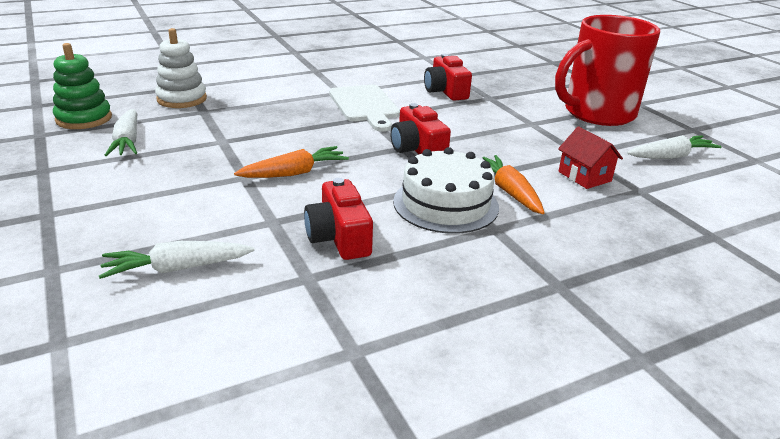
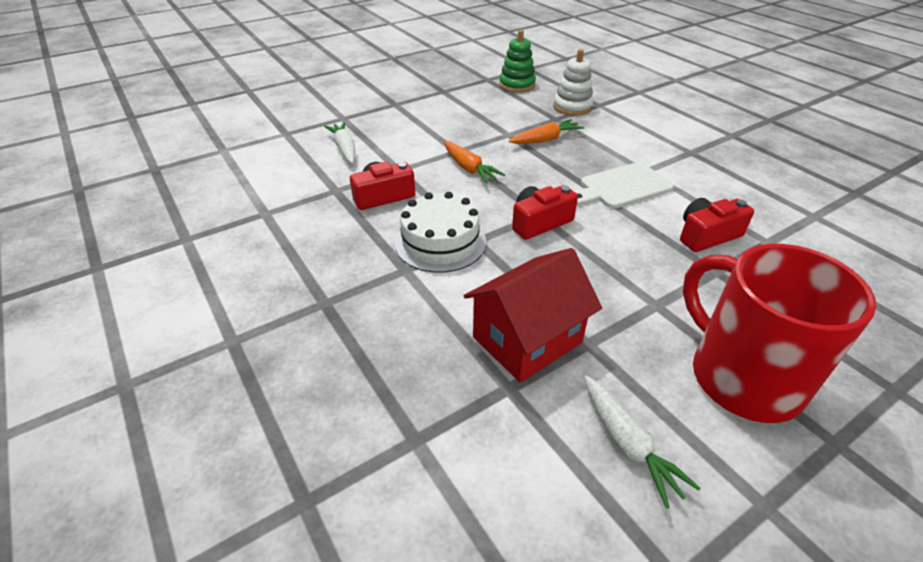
camera: 85 degrees right, 10 degrees up
(127, 141) = (491, 104): white carrot -> none
(509, 192) = (473, 280): orange carrot -> orange carrot (545, 139)
(584, 176) = (527, 340): red house -> red house, size x1.81

